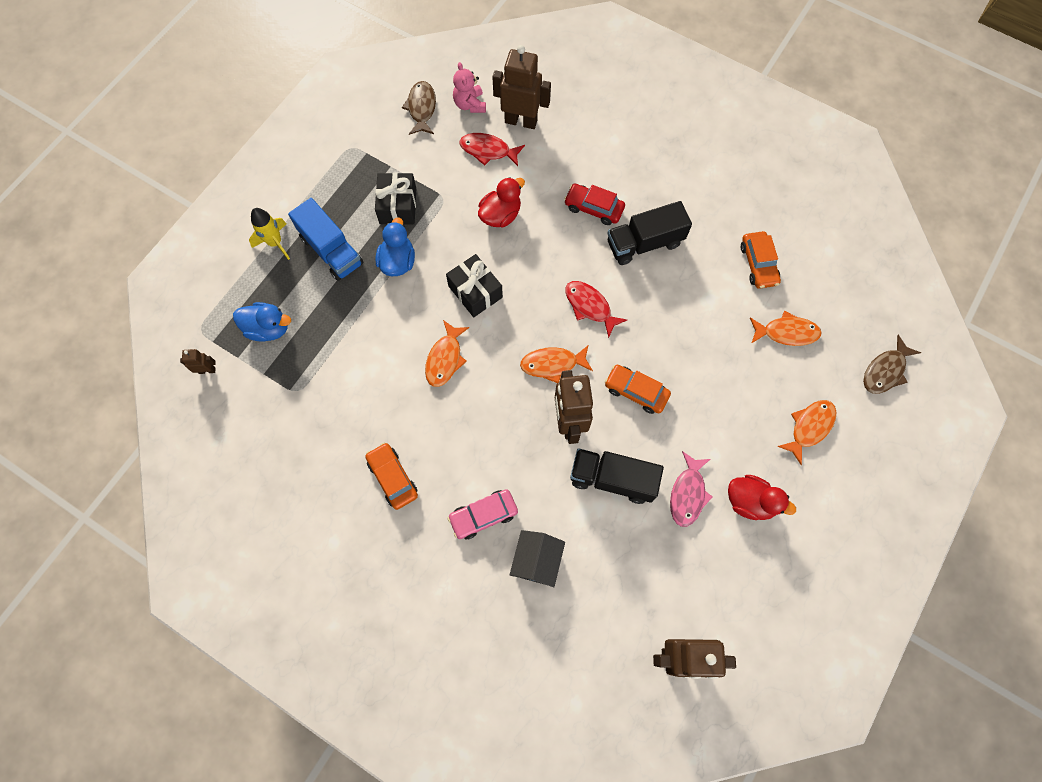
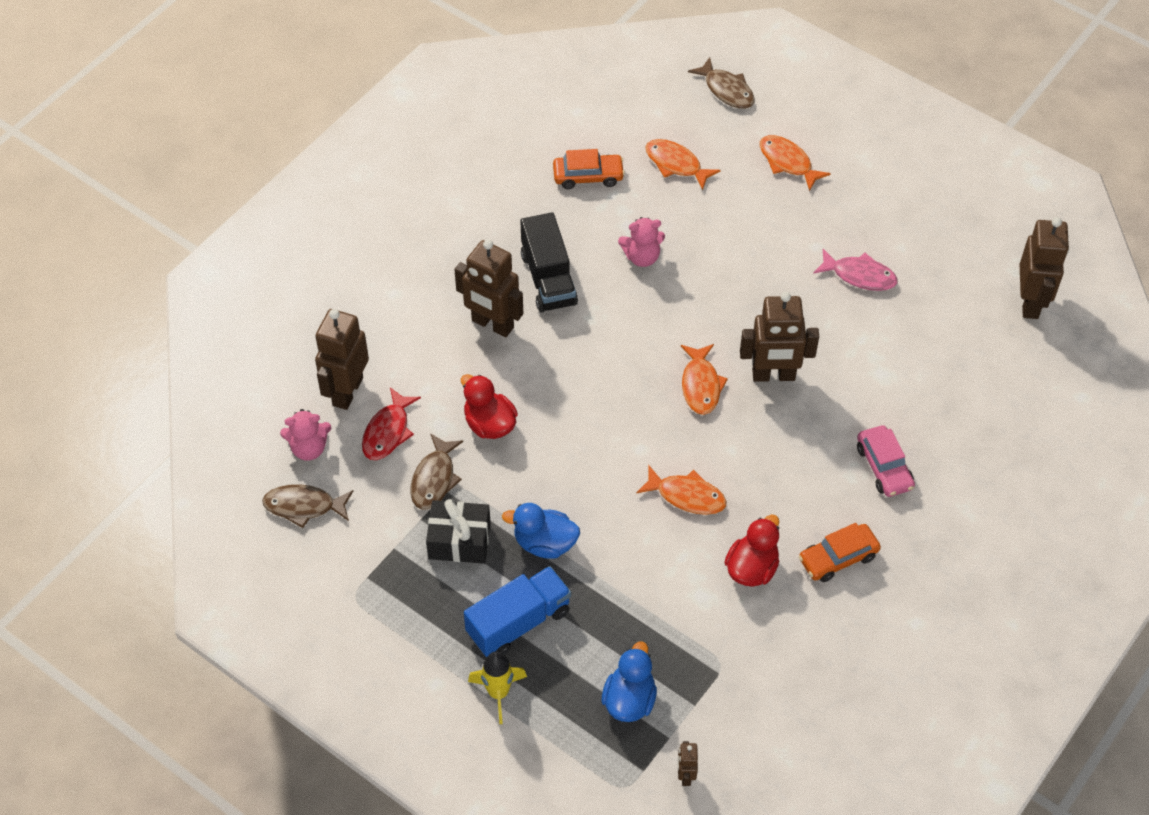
camera: 85 degrees left, 15 degrees down
(449, 184) = (434, 479): none -> brown fish
(475, 292) = (597, 458): black gift -> none
(536, 561) = (935, 419): black house -> none
(590, 306) = (628, 341): red fish -> none
(593, 208) = (492, 324): red car -> brown robot
(612, 479) = (842, 341): black truck -> none
(636, 391) = (739, 308): orange car -> none
(678, 311) = (642, 257): none -> pink teddy bear
(750, 501) = (868, 224): red duck -> red duck (752, 568)
(786, 332) = (676, 164): orange fish -> orange fish turned 60 degrees counterclockwise

